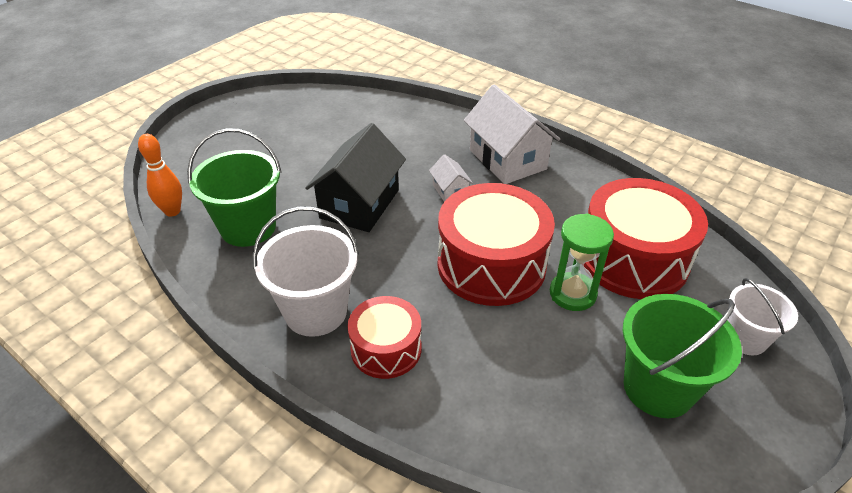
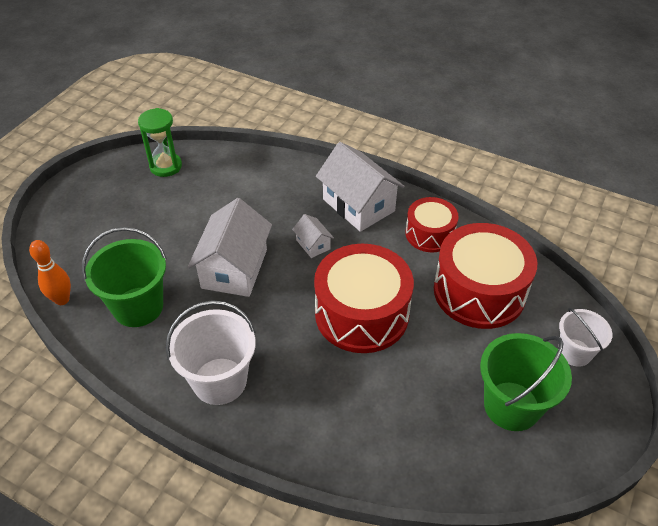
camera: 10 degrees left, 5 degrees up
(360, 204) = (234, 268): black house -> white house
(386, 349) = (287, 406): red drum -> red drum (429, 234)
(572, 294) = (433, 332): green hourglass -> green hourglass (166, 166)

